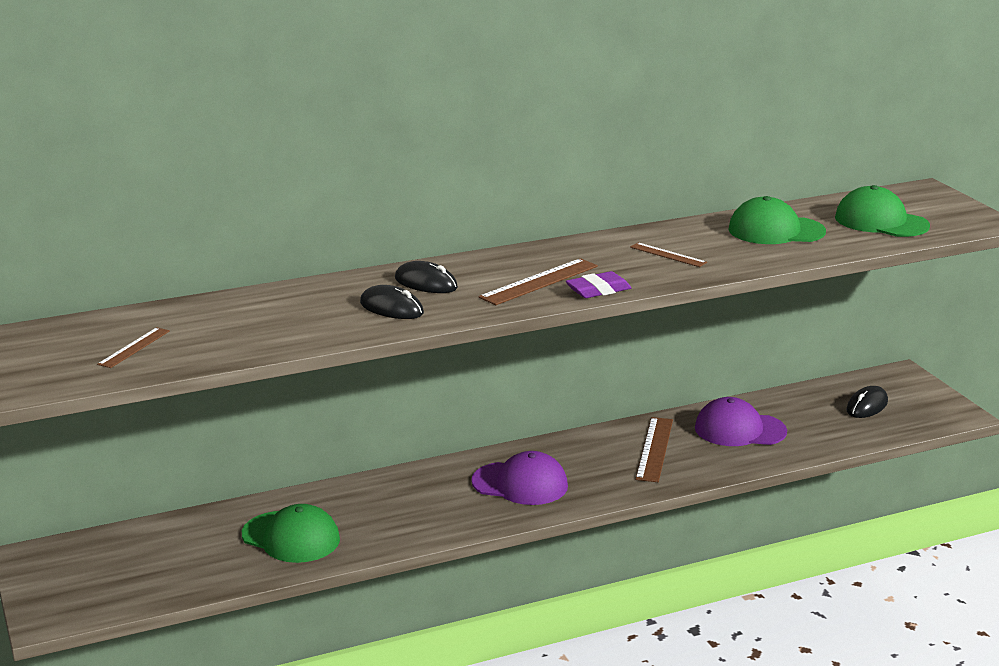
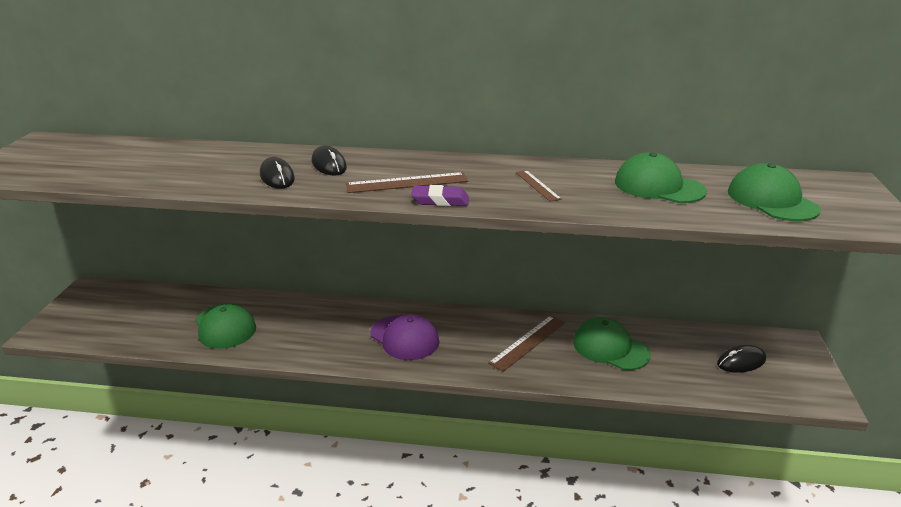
camera: 30 degrees right, 5 degrees up
(134, 347) = (90, 164): brown ruler -> none
(739, 430) = (610, 348): purple cap -> green cap

